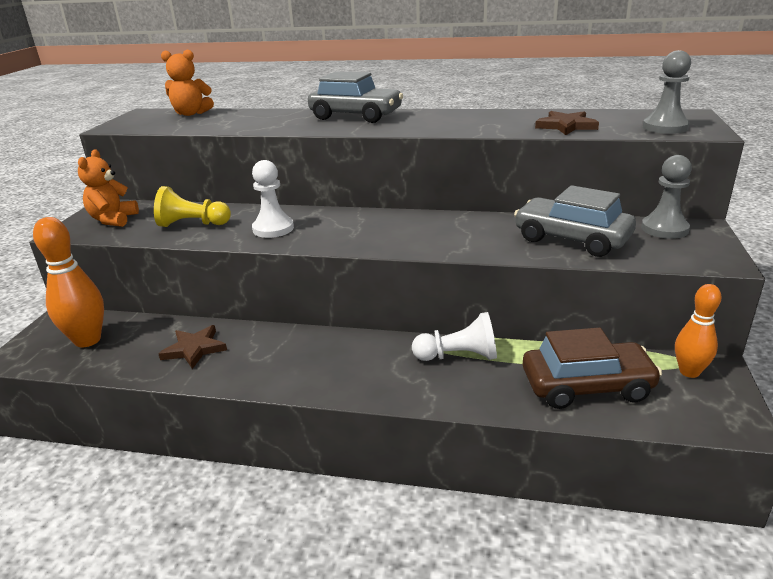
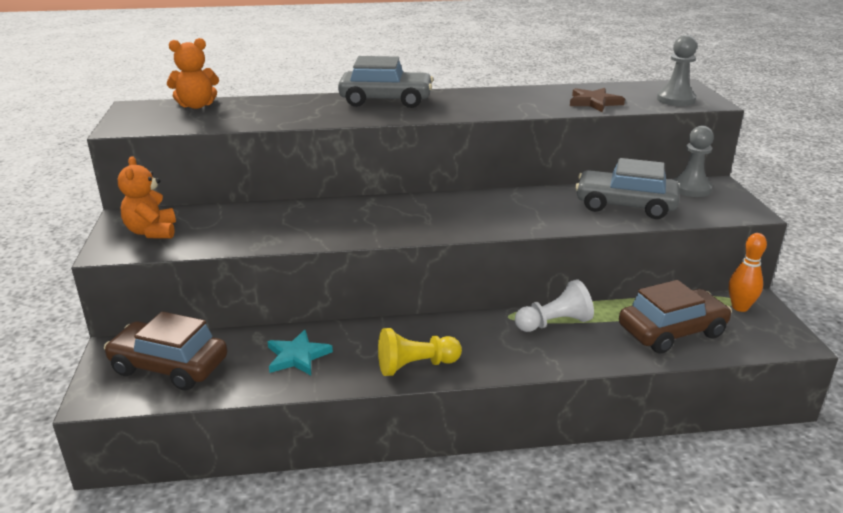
camera: 20 degrees left, 0 degrees up
(87, 340) = (169, 366): orange bowling pin -> brown car
(192, 224) = (251, 228): yellow pawn -> yellow pawn (416, 366)
(194, 349) = (297, 356): brown star -> turquoise star
(273, 229) = (343, 223): white pawn -> none

